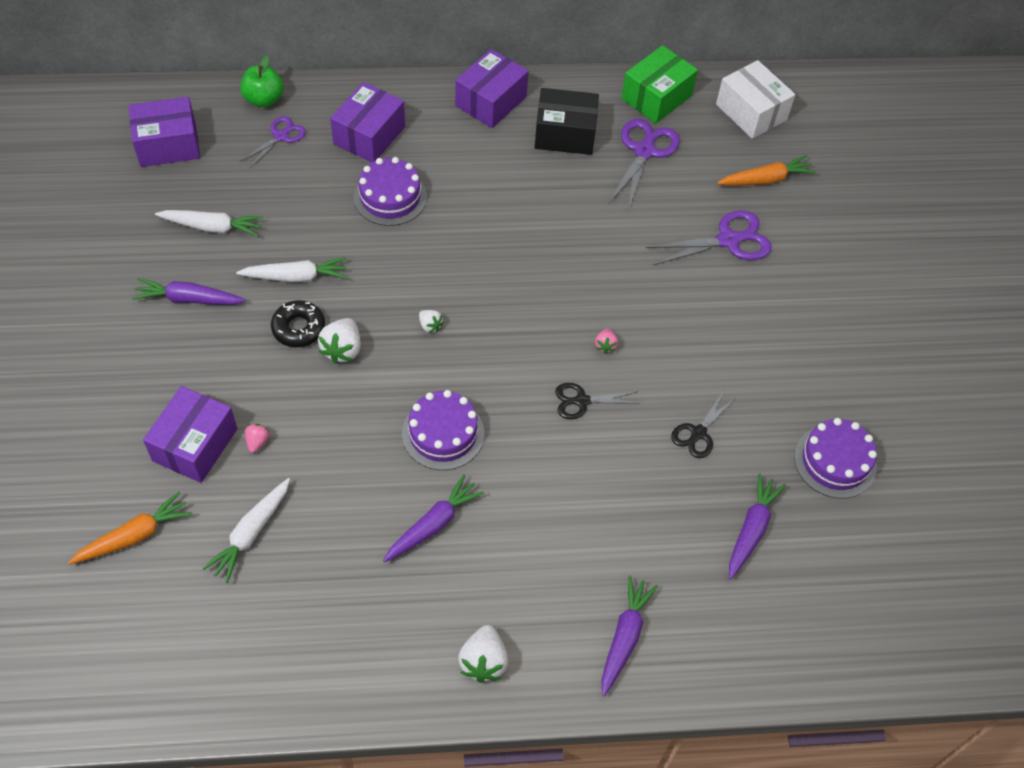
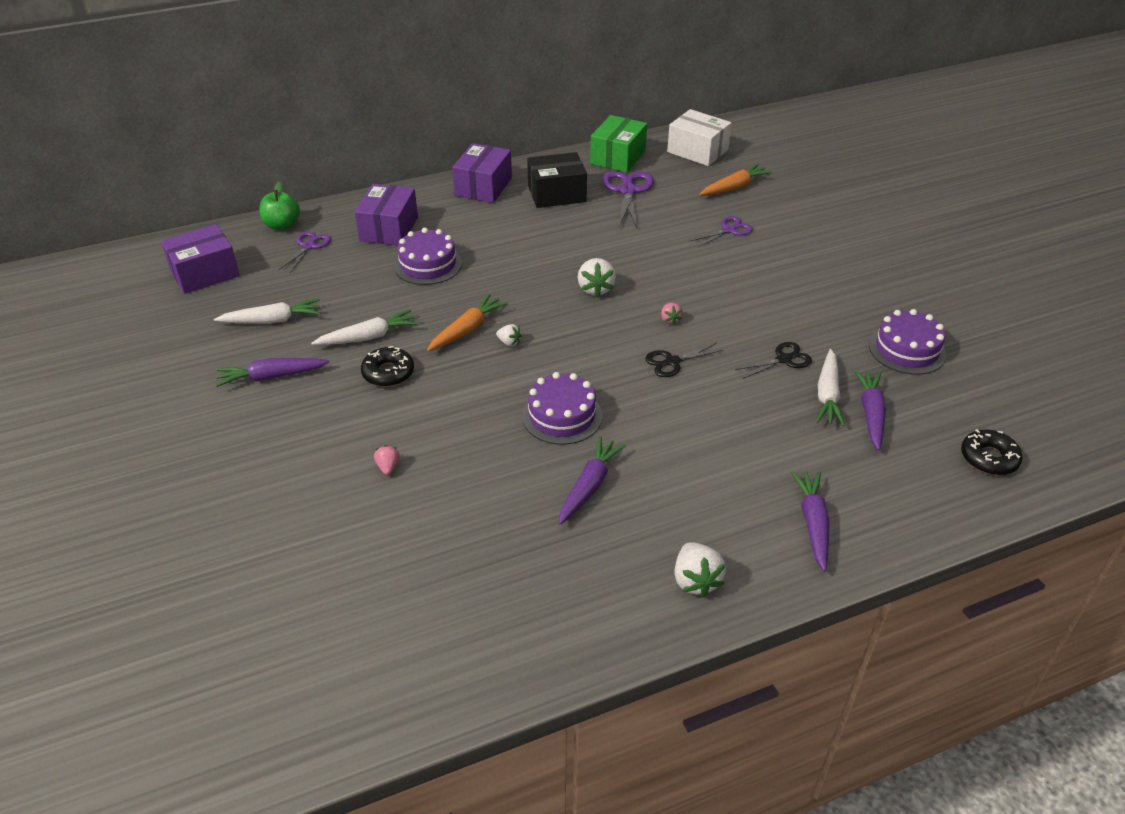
camera: 15 degrees left, 15 degrees down
(134, 536) = (295, 576): orange carrot -> orange carrot (467, 330)
(195, 445) = (326, 485): purple box -> none
(251, 533) = (415, 541): white carrot -> white carrot (827, 395)
(342, 349) = (437, 378): white strawberry -> white strawberry (595, 289)
(698, 433) = (784, 359): black scissors -> black scissors turned 135 degrees counterclockwise
(729, 240) = (729, 230): purple scissors -> purple scissors, size x0.62
(842, 622) = (989, 458): none -> black donut

